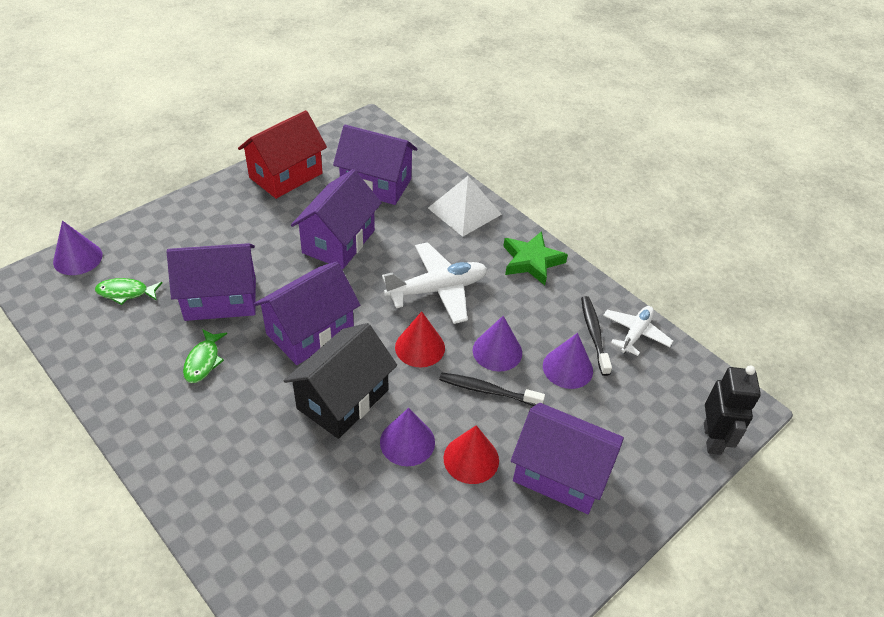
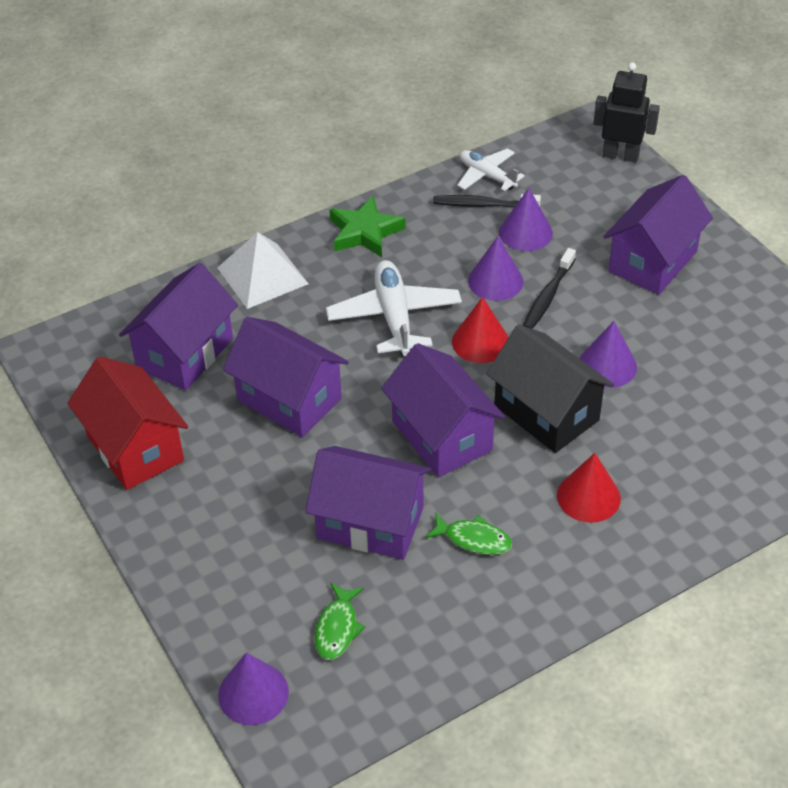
camera: 75 degrees left, 0 degrees up
(220, 299) = (370, 523): purple house -> purple house turned 75 degrees counterclockwise
(471, 459) = (631, 320): red cone -> red cone (588, 496)

